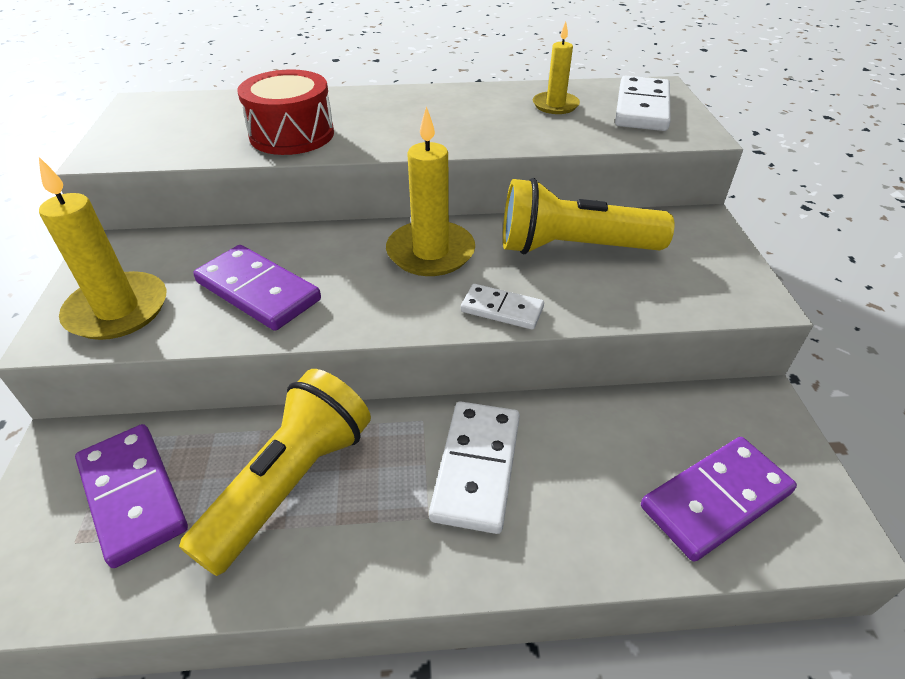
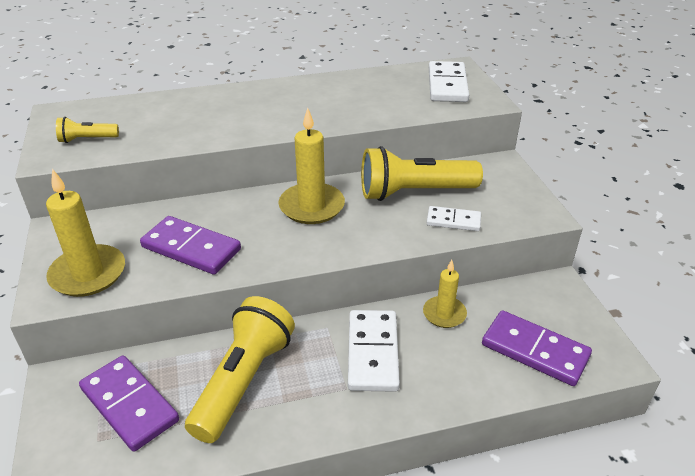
camera: 10 degrees left, 5 degrees down
(160, 137) = (87, 139): none -> yellow flashlight
(292, 135) = (191, 128): red drum -> none
(502, 309) = (373, 241): white domino -> white domino (453, 221)
(555, 105) = (384, 88): yellow candle -> yellow candle (444, 314)
(715, 499) = (535, 350): purple domino -> purple domino turned 75 degrees clockwise

